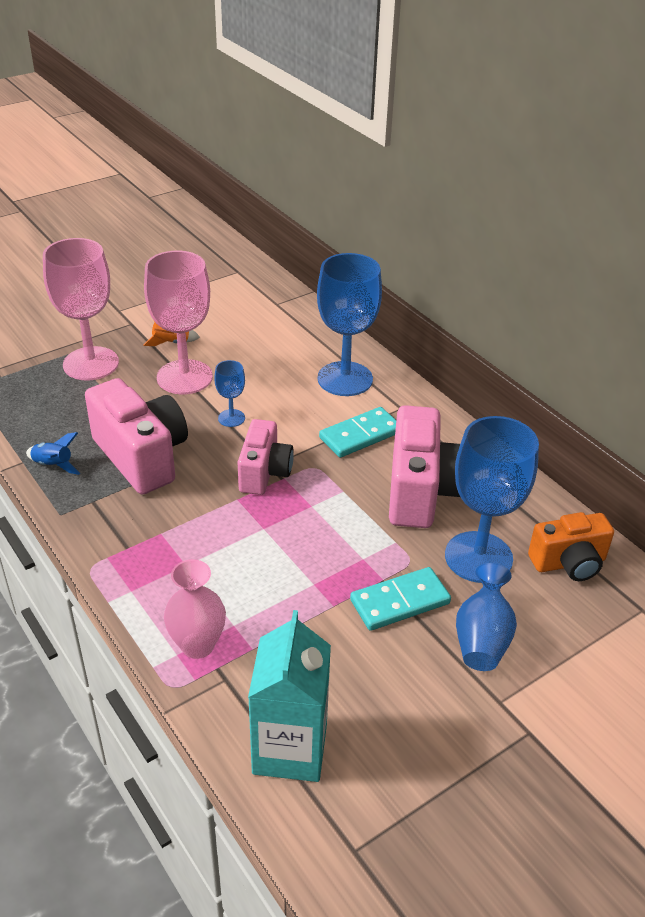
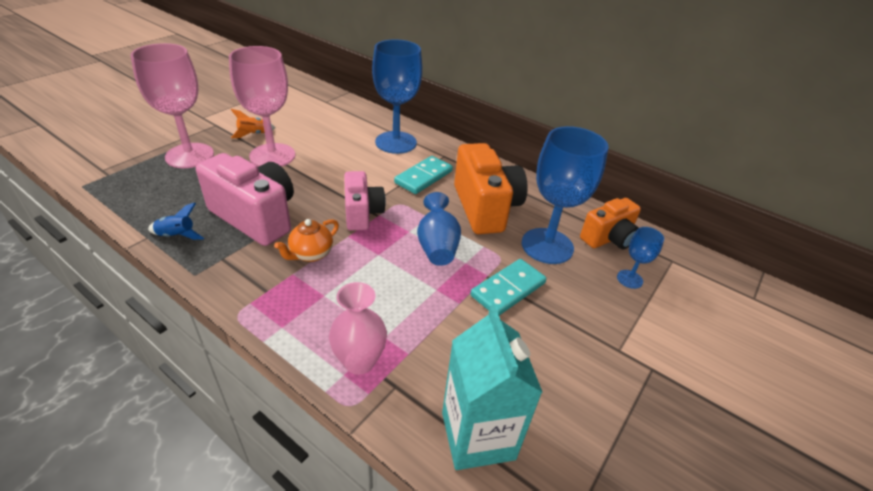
camera: 20 degrees left, 0 degrees up
(188, 513) = (311, 254): none -> orange teapot
(231, 418) = (321, 179): blue goblet -> blue goblet (629, 279)
(422, 491) = (485, 208): pink camera -> orange camera
(482, 639) = (581, 304): blue vase -> blue vase (437, 246)

